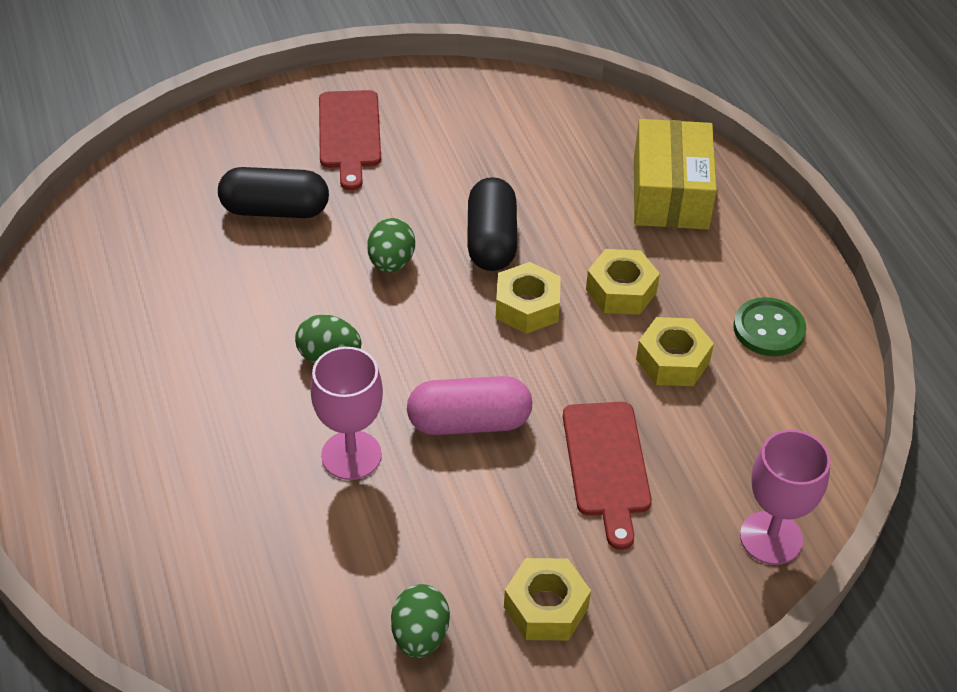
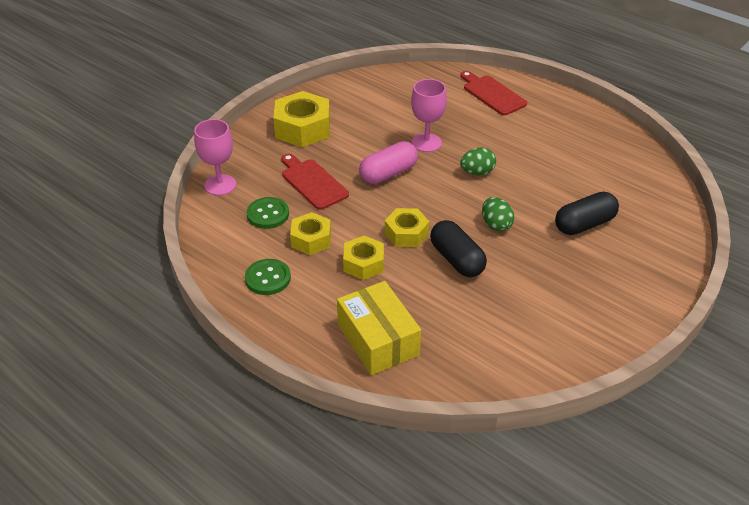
camera: 150 degrees right, 5 degrees down
(350, 134) = (602, 286): red cutting board -> red cutting board (492, 94)
(420, 636) = (344, 104): green egg -> none
(546, 607) = (303, 128): yellow nut -> yellow nut, size x1.61
(716, 436) = (268, 214): none -> green button

